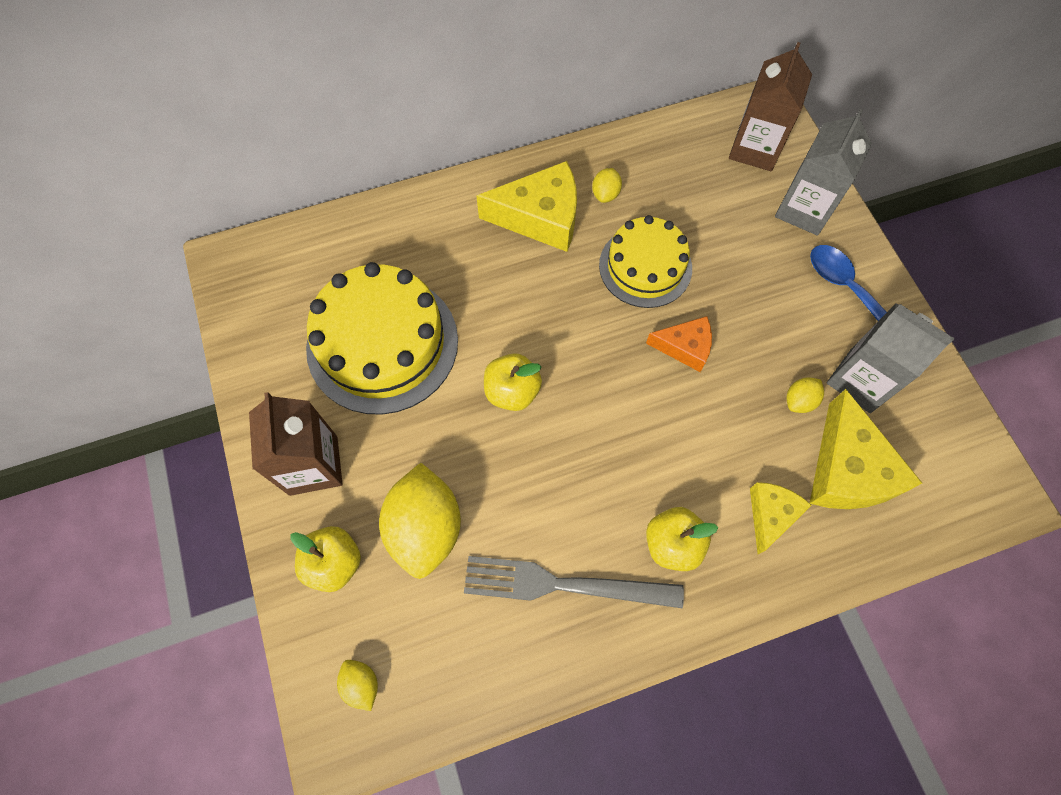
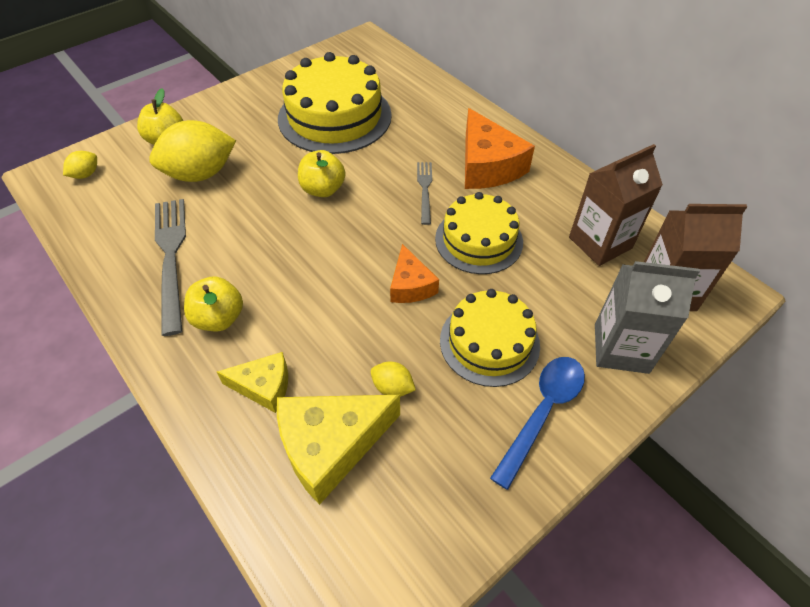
camera: 70 degrees right, 15 degrees down
(313, 465) = (233, 113): brown carton -> brown carton (600, 243)
(540, 217) = (487, 166): yellow cheese -> orange cheese
(554, 289) = (425, 190): none -> grey fork
(605, 194) = (536, 198): yellow lemon -> none
(771, 305) = (489, 342): none -> yellow cake
(860, 380) = (440, 440): grey carton -> none

